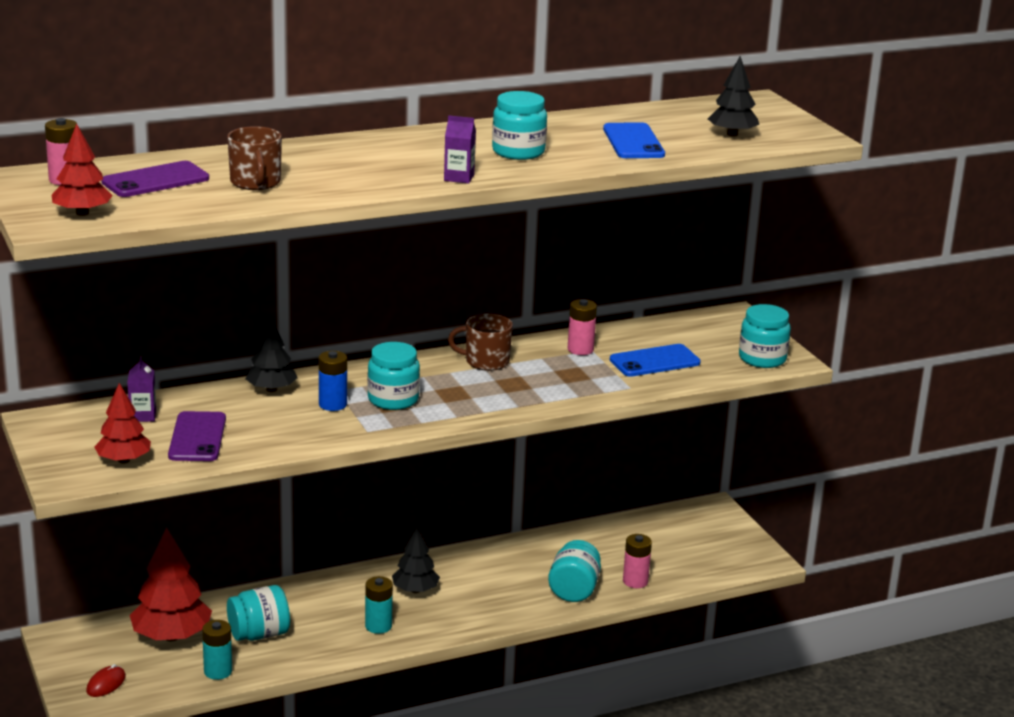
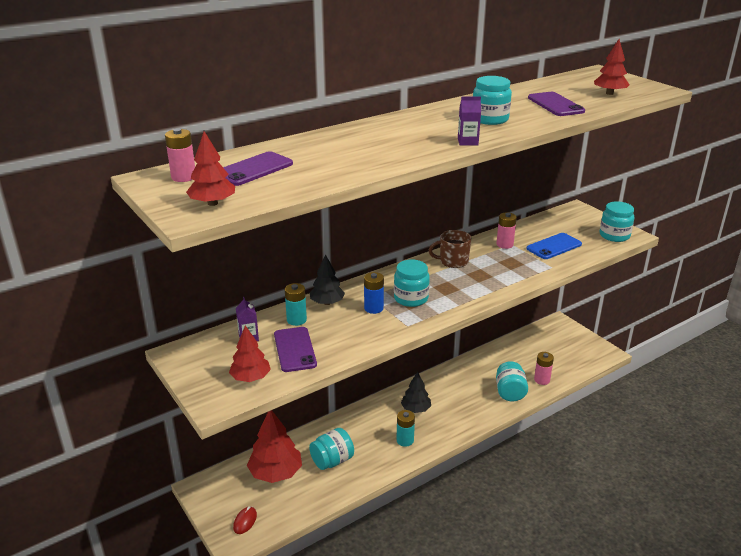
camera: 10 degrees left, 5 degrees up
(218, 671) = (317, 496): turquoise battery -> turquoise battery (296, 320)
(255, 182) = (329, 162): brown mug -> none
(633, 142) = (555, 105): blue phone -> purple phone
(732, 134) = (609, 93): black tree -> red tree

